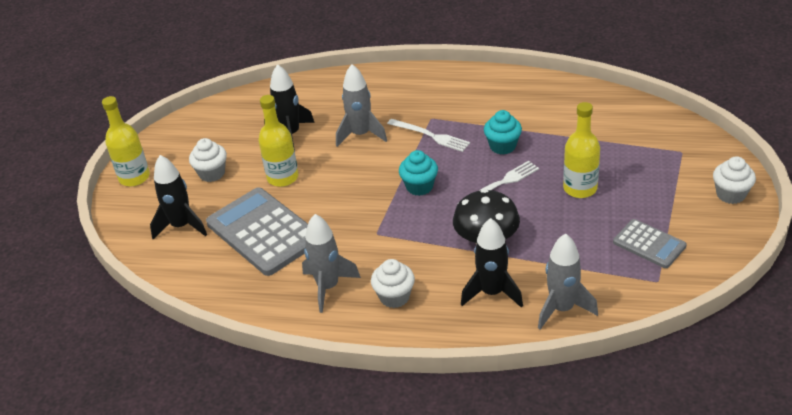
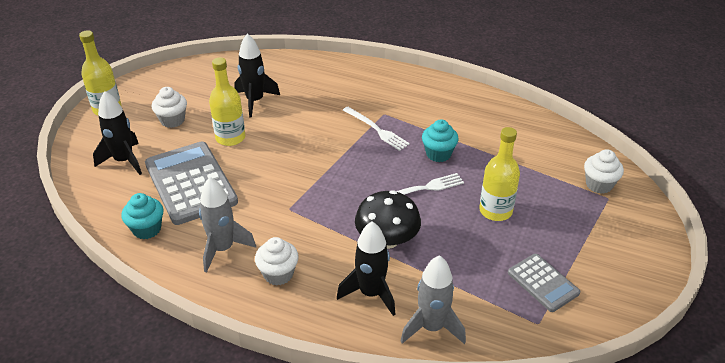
camera: 10 degrees right, 0 degrees up
(361, 135) = (315, 115): grey rocket -> none
(419, 187) = (347, 174): turquoise cupcake -> turquoise cupcake (147, 229)
(730, 194) = (643, 252): white cupcake -> white cupcake (599, 185)

